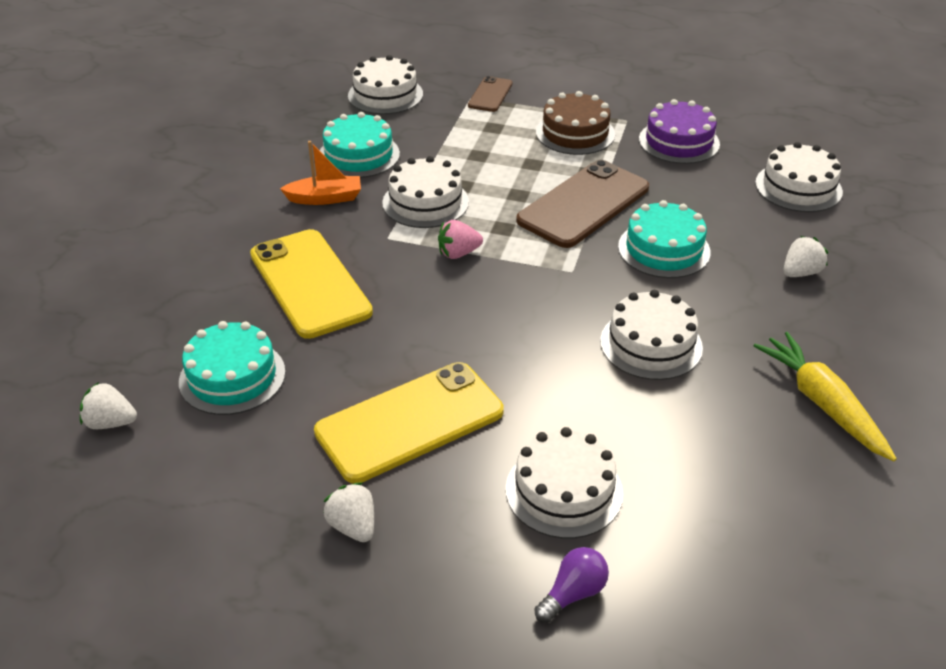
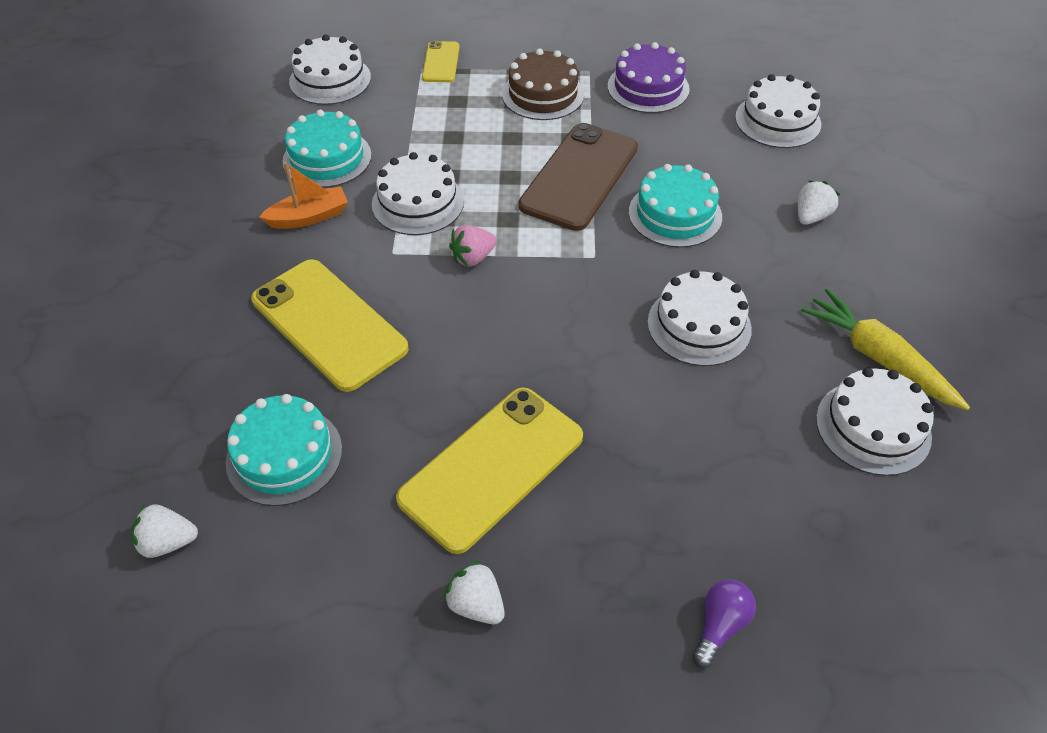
camera: 15 degrees left, 10 degrees up
(490, 95) = (441, 62): brown phone -> yellow phone
(564, 491) = (672, 511): white cake -> white cake (873, 427)

